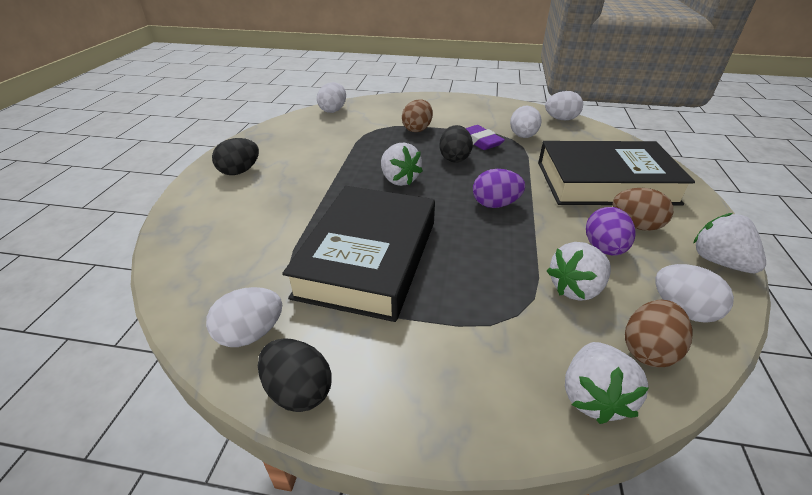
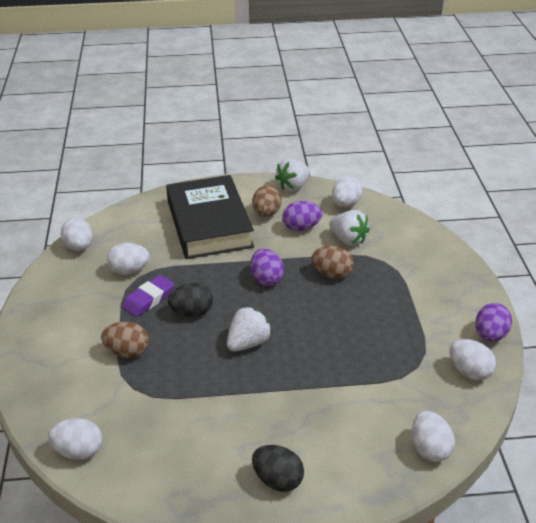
camera: 105 degrees left, 0 degrees up
(183, 259) = (429, 449): none -> white egg
(298, 391) = (490, 335): black egg -> purple egg
(368, 258) = (368, 336): black book -> none
(593, 396) = (424, 235): white strawberry -> none
(648, 350) = (383, 217): brown egg -> brown egg (332, 274)

